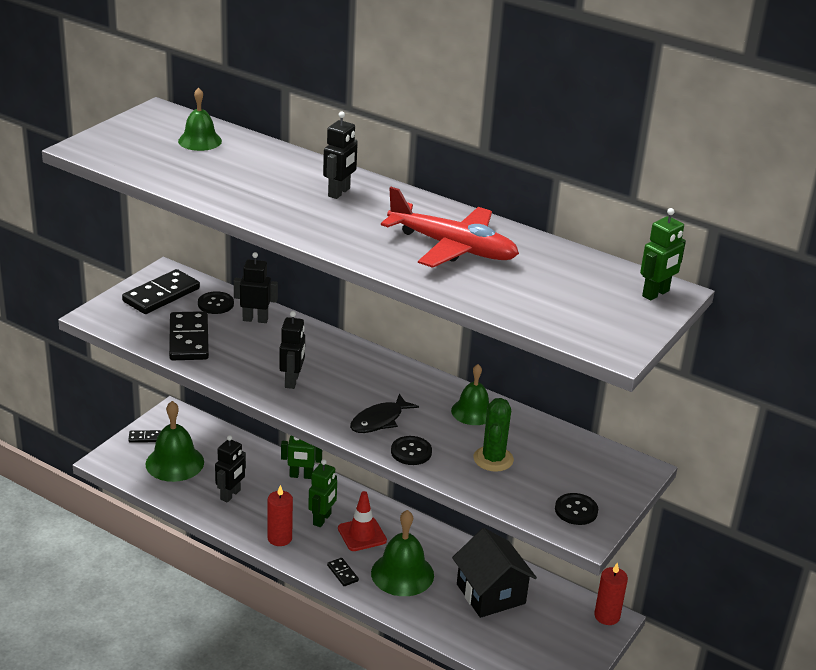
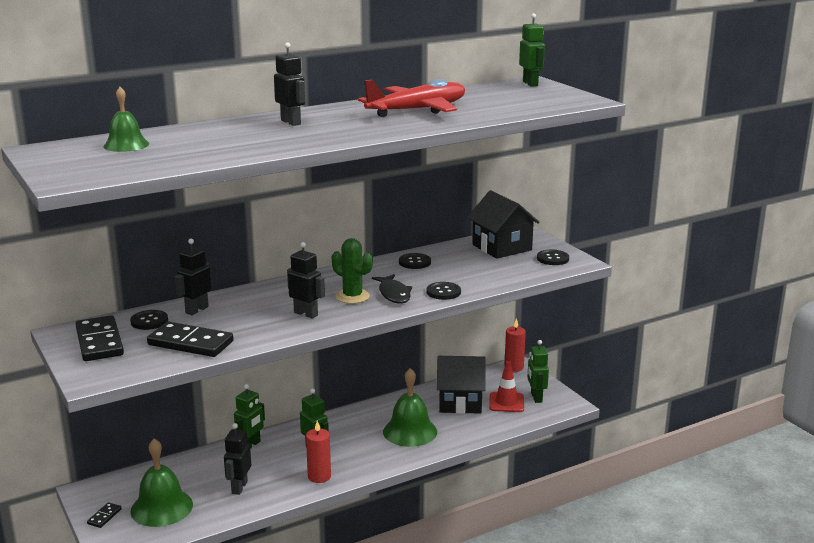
camera: 60 degrees left, 10 degrees down
(230, 495) = (239, 487): black robot -> black robot turned 135 degrees counterclockwise
(342, 573) = (387, 457): black domino -> none
(362, 534) = (350, 436): red traffic cone -> red traffic cone (506, 402)
(473, 411) = (414, 262): green bell -> black button
(493, 459) = (476, 269): green cactus -> green cactus (352, 296)
(551, 654) = (536, 397): none -> green robot
(574, 463) = (501, 247): none -> black house

